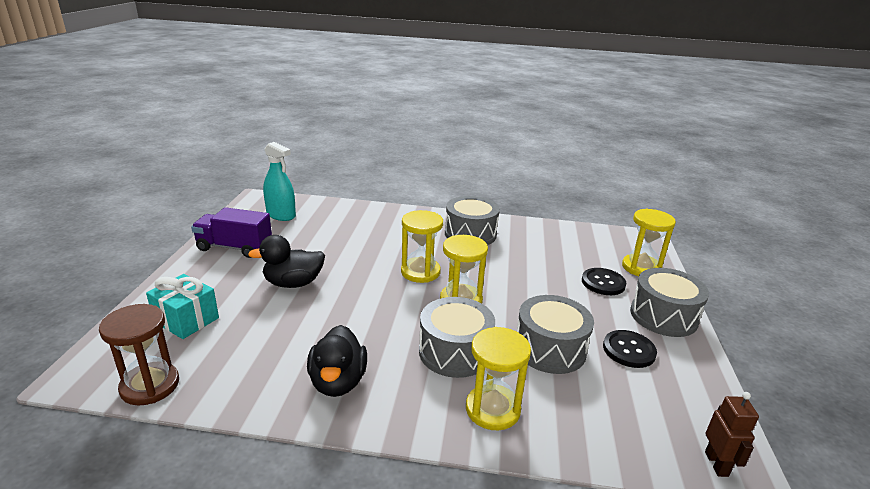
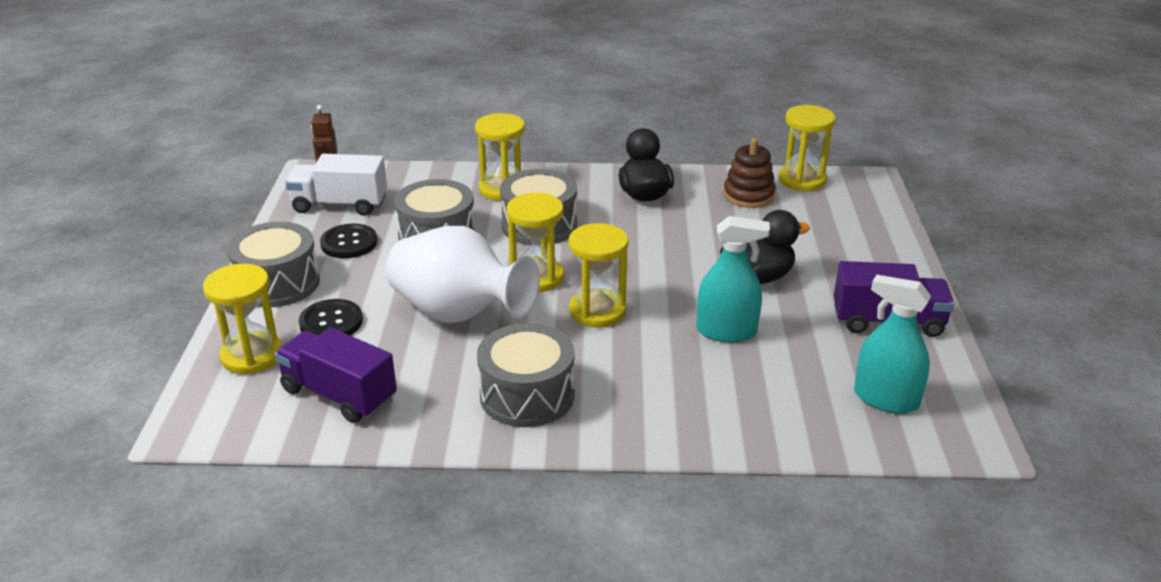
camera: 175 degrees right, 5 degrees up
(150, 386) = (802, 180): brown hourglass -> yellow hourglass
(186, 320) = (835, 228): turquoise gift -> none
(229, 368) = (748, 195): none -> brown stacking toy
(341, 252) = (726, 331): none -> turquoise spray bottle
(516, 279) = (459, 314): none -> white vase
(575, 243) = (339, 395): none -> purple truck
(668, 403) = (340, 205): none -> white truck

